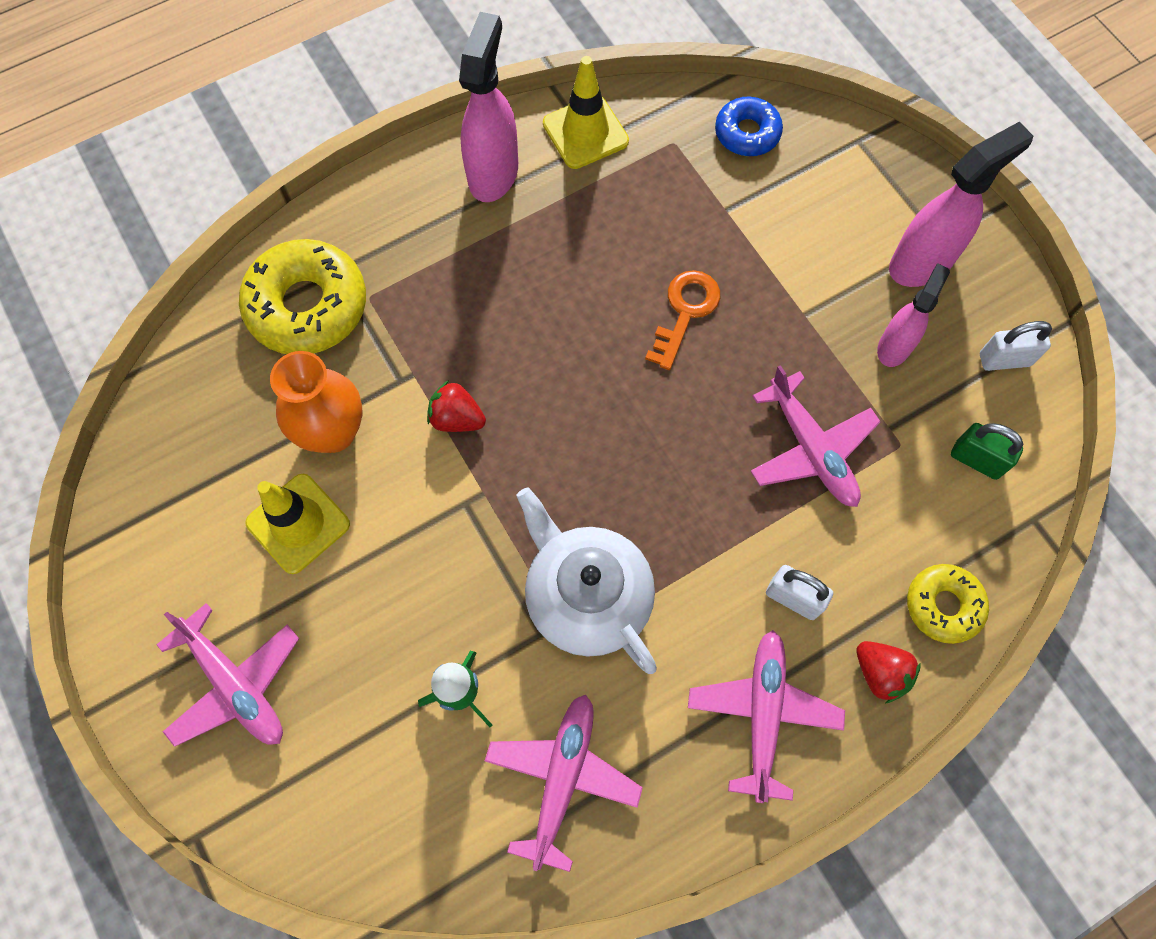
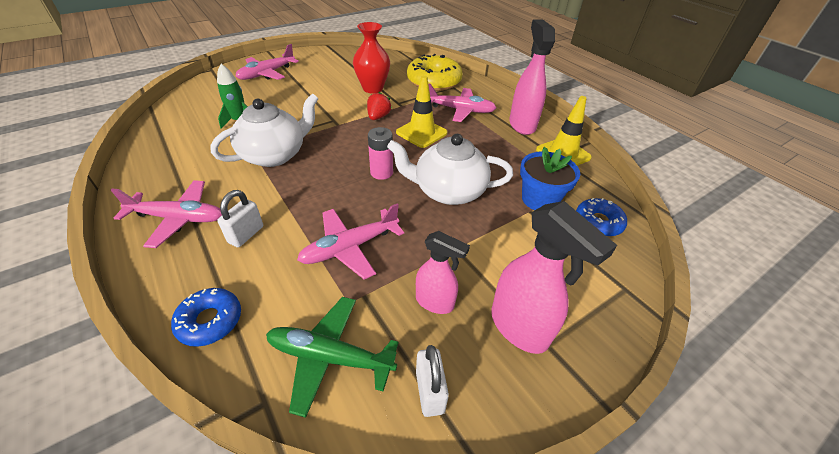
camera: 85 degrees right, 25 degrees down
(298, 523) = (331, 83): yellow traffic cone -> yellow traffic cone (421, 133)
(333, 432) = (373, 88): orange vase -> red vase
(493, 173) = (522, 124): pink spray bottle -> pink spray bottle turned 105 degrees counterclockwise
(562, 778) = (184, 148): pink plane -> pink plane (460, 110)
(639, 410) = (381, 172): none -> pink battery
(685, 312) = (448, 191): orange key -> white teapot
(701, 192) = (539, 199): none -> blue flower pot
(880, 673) = (176, 277): red strawberry -> none
(943, 605) = (210, 321): yellow donut -> blue donut
(976, 460) = (330, 357): green padlock -> green plane

